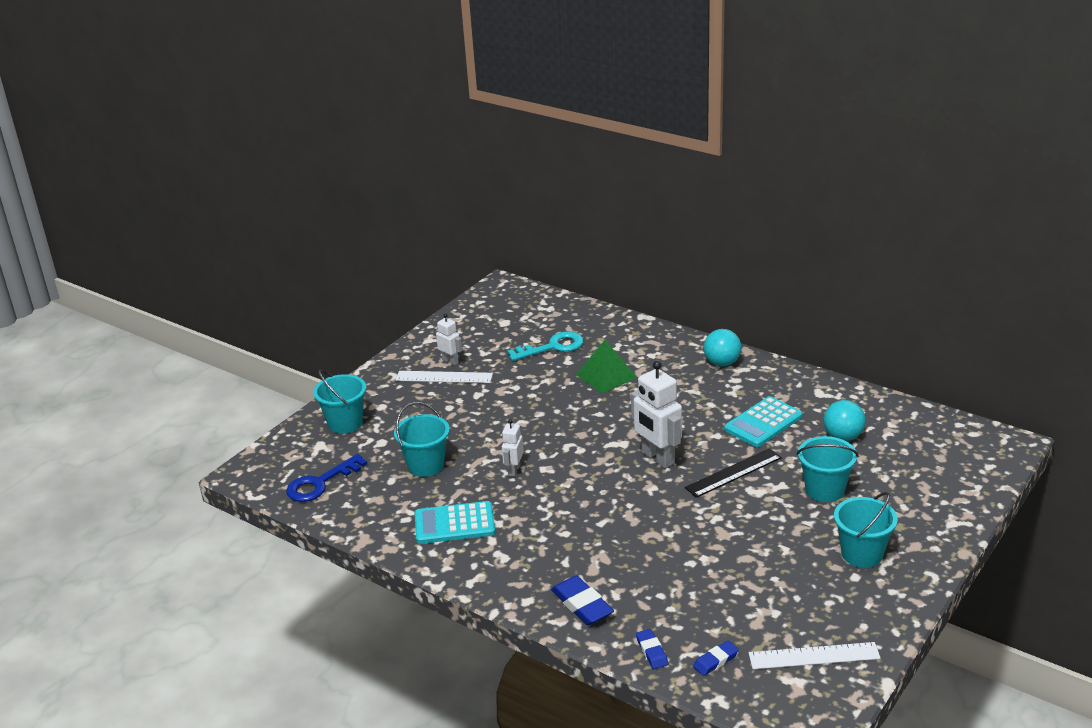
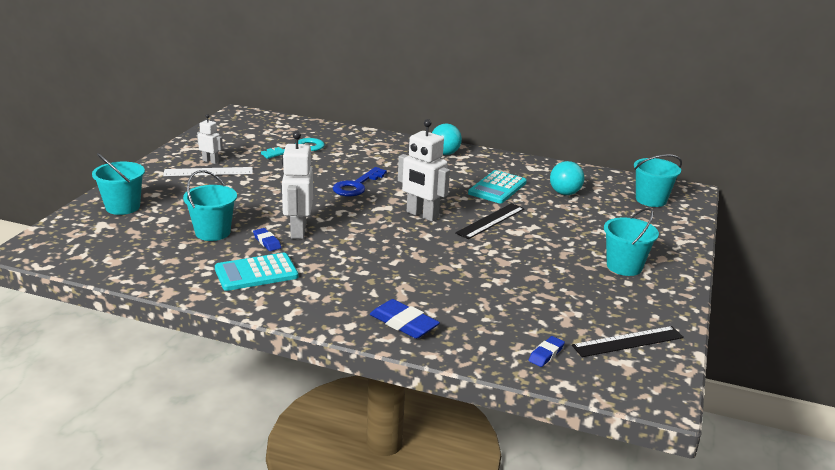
camera: 20 degrees left, 5 degrees down
(320, 483) = (110, 252): blue key -> blue key (356, 185)
(514, 470) = (298, 231): white robot -> white robot, size x1.84
(606, 376) = (353, 165): green pyramid -> none
(652, 651) = (485, 353): blue eraser -> blue eraser (267, 242)
(814, 656) = (628, 341): white ruler -> black ruler
(824, 490) = (570, 227): turquoise bucket -> turquoise bucket (651, 200)

